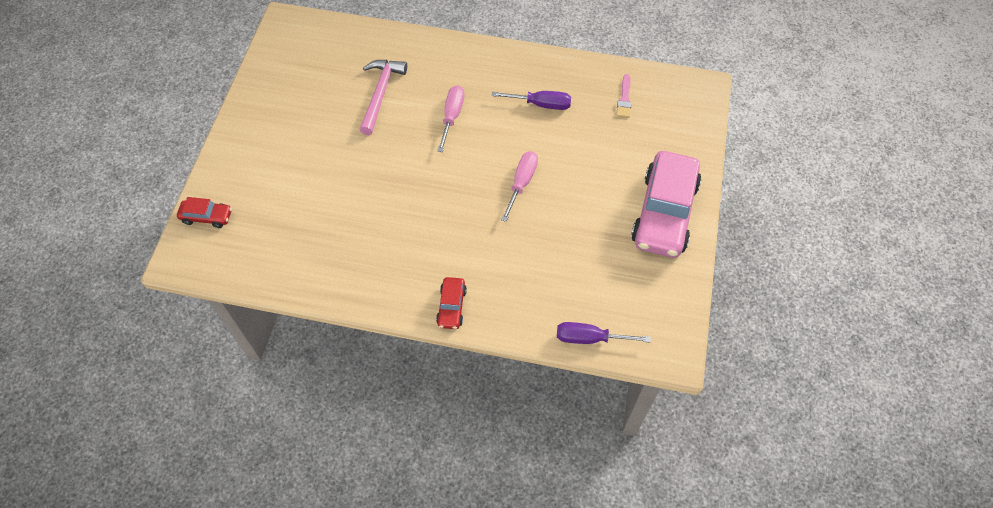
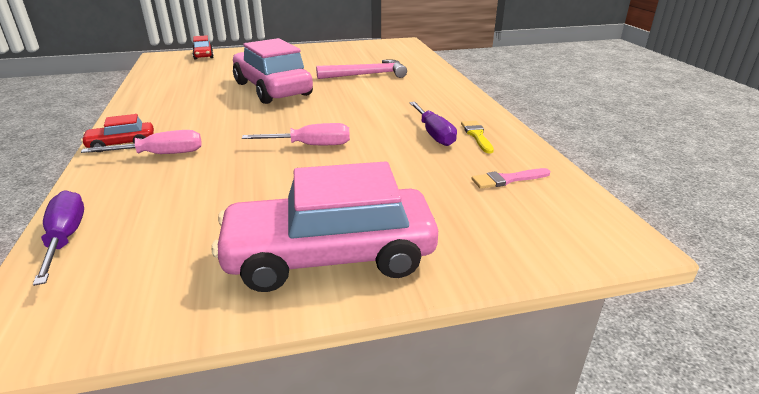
camera: 65 degrees right, 30 degrees down
(376, 178) = (272, 89): none -> pink car
(452, 116) = (370, 101): pink screwdriver -> pink screwdriver (160, 154)
(557, 82) = (477, 135): none -> yellow brush

